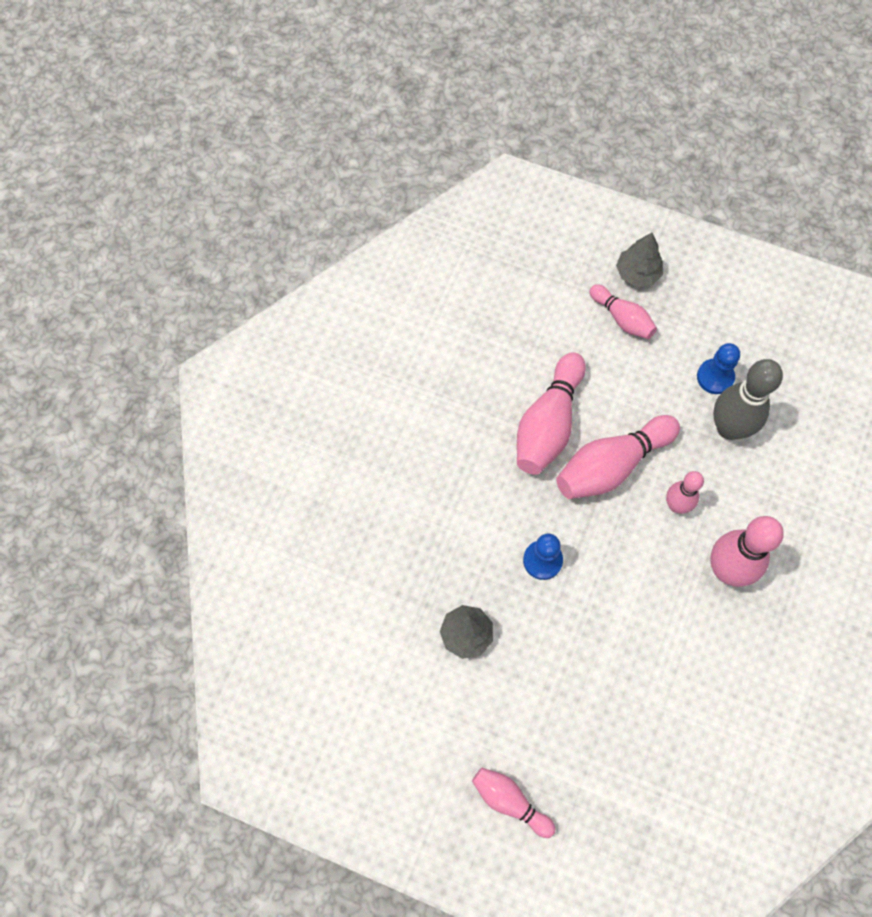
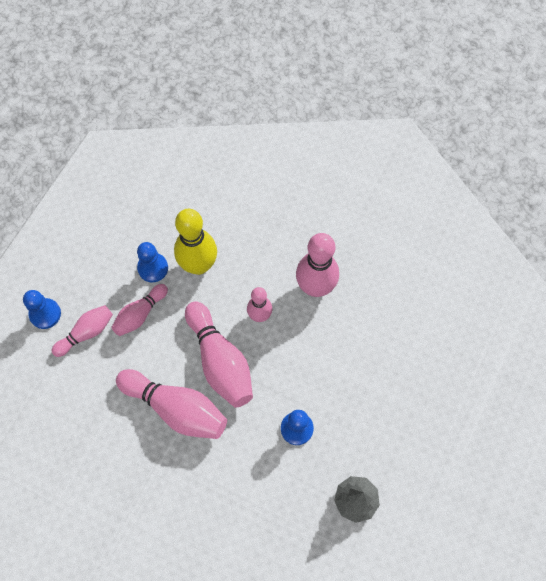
camera: 85 degrees left, 0 degrees up
(510, 801) = (489, 478): pink bowling pin -> pink bowling pin (140, 314)
(637, 273) = (45, 314): grey tree -> blue pawn
(729, 428) = (198, 265): grey bowling pin -> yellow bowling pin

